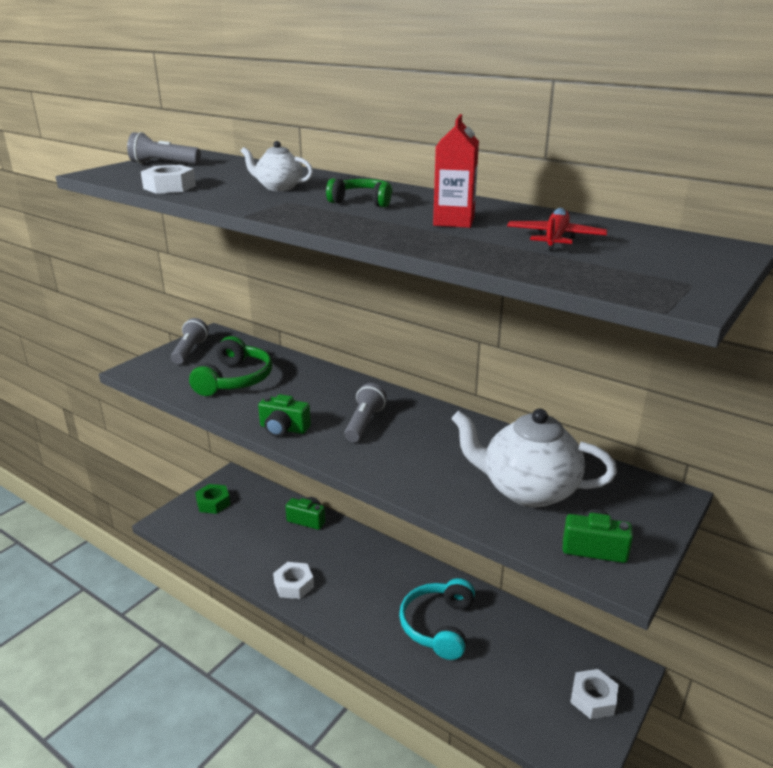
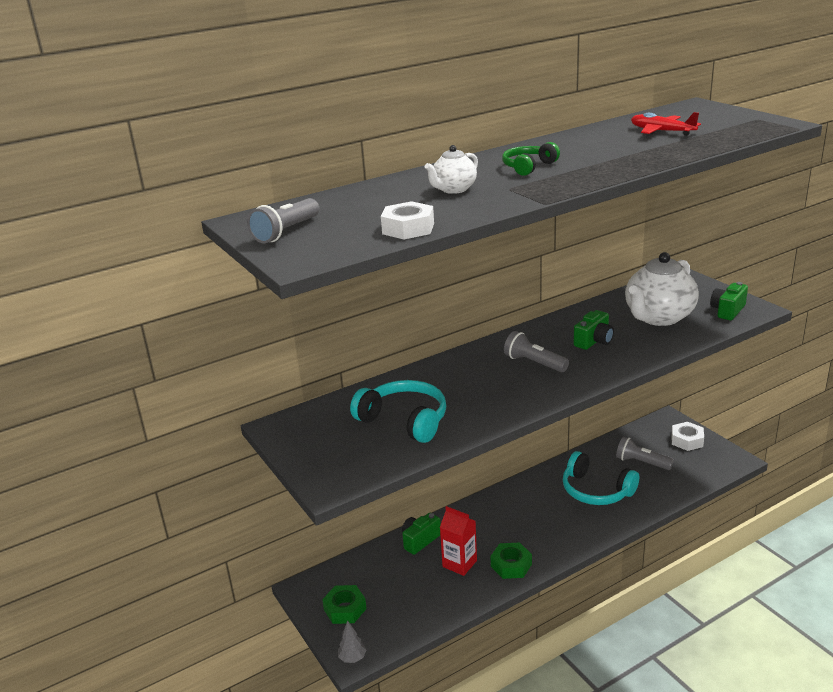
camera: 65 degrees left, 0 degrees up
(162, 522) = (352, 658): none -> grey tree
(190, 351) = (310, 445): grey flashlight -> grey flashlight (641, 462)
(234, 379) = (404, 420): green headphones -> turquoise headphones
(283, 429) = (522, 402): green camera -> green camera (594, 341)
(294, 585) = (511, 565): white nut -> green nut
(454, 221) = (605, 148): red carton -> red carton (459, 563)

